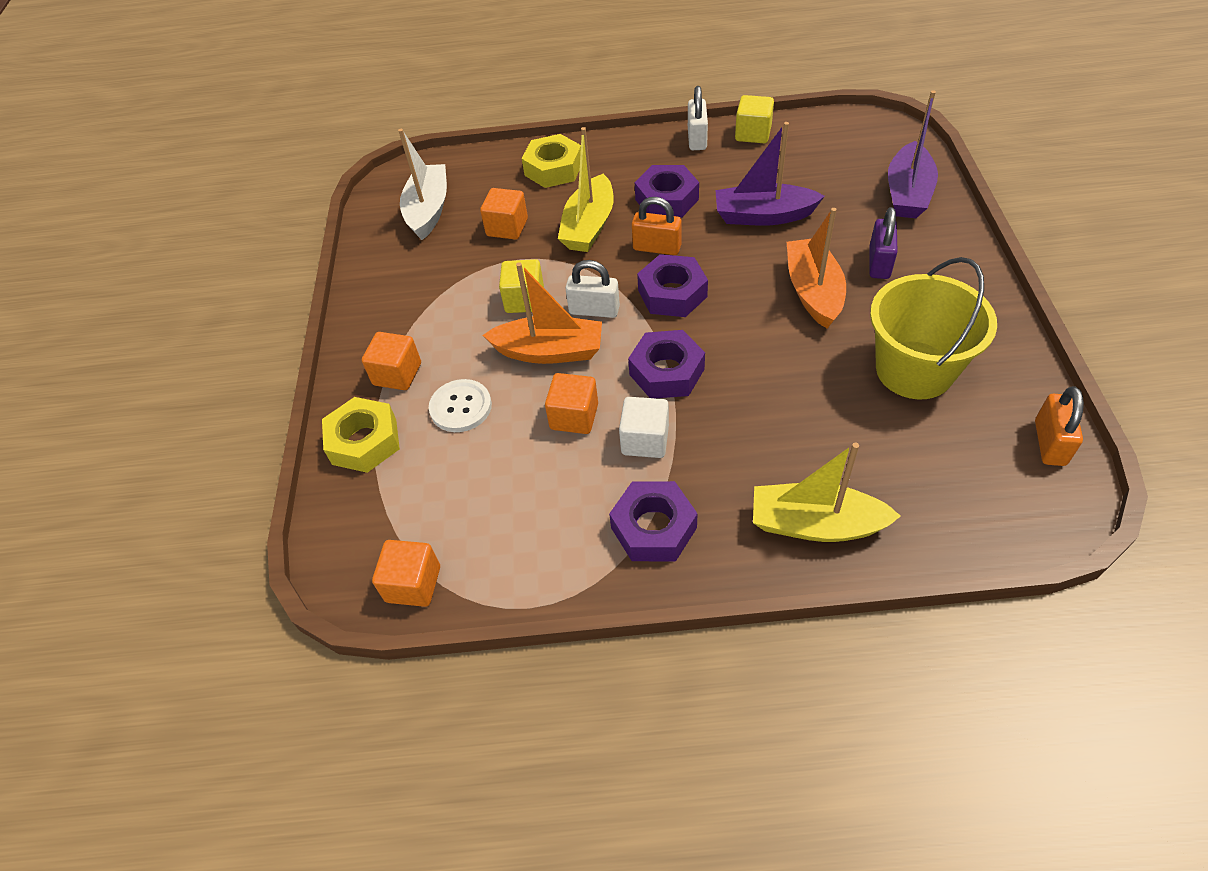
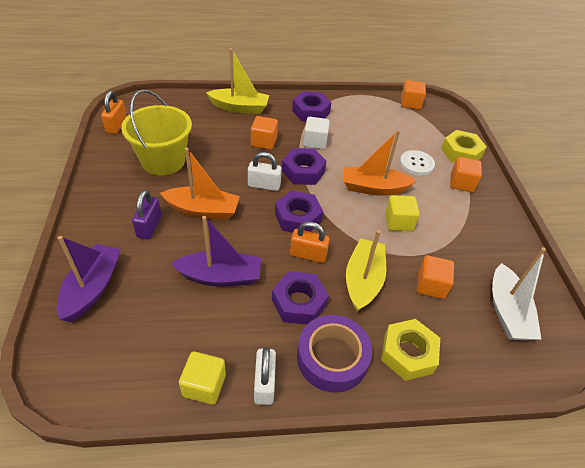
camera: 170 degrees right, 5 degrees down
(574, 416) = (353, 154): orange cube -> orange cube (264, 142)
(594, 310) = (350, 211): white padlock -> white padlock (264, 185)
(631, 160) = (332, 358): none -> purple tape
(813, 291) = (203, 210): orange boat -> orange boat turned 75 degrees counterclockwise

